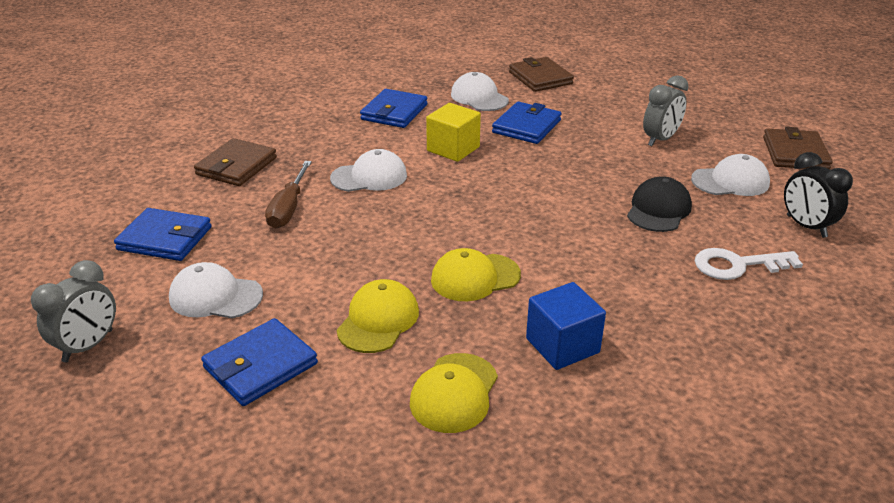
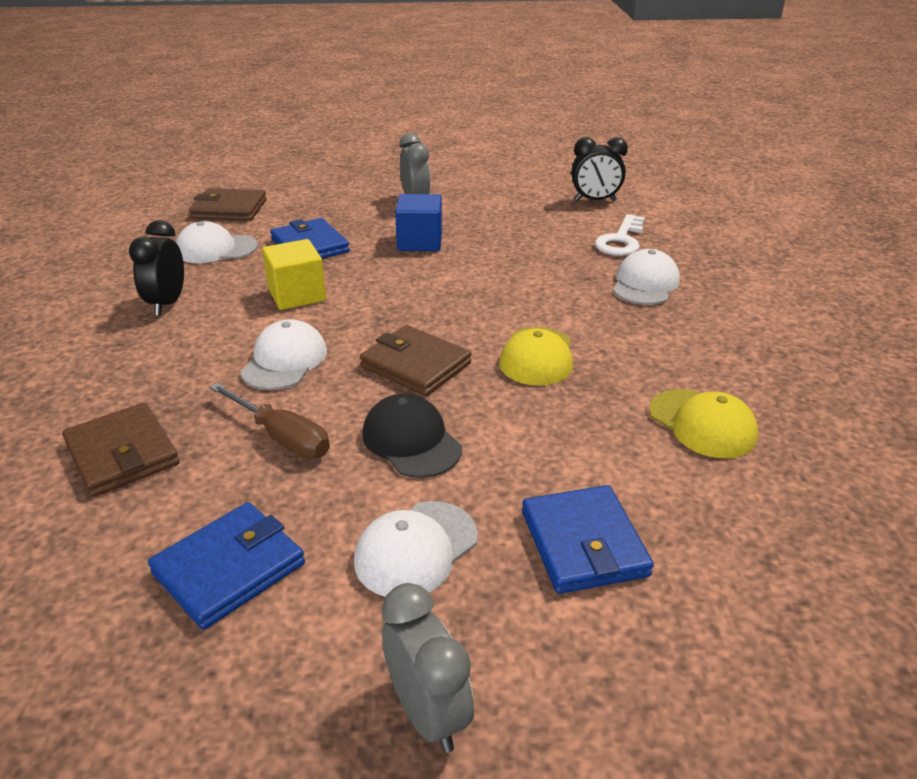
camera: 60 degrees left, 0 degrees up
(378, 320) = (561, 435): yellow cap -> none
(394, 112) = (167, 304): blue wallet -> black clock
(562, 345) = (670, 347): blue cube -> blue cube (420, 242)
(658, 209) = (518, 240): black cap -> black cap (411, 441)
(730, 181) = (509, 201): white cap -> white cap (645, 284)
(795, 153) = (498, 167): brown wallet -> brown wallet (415, 365)

